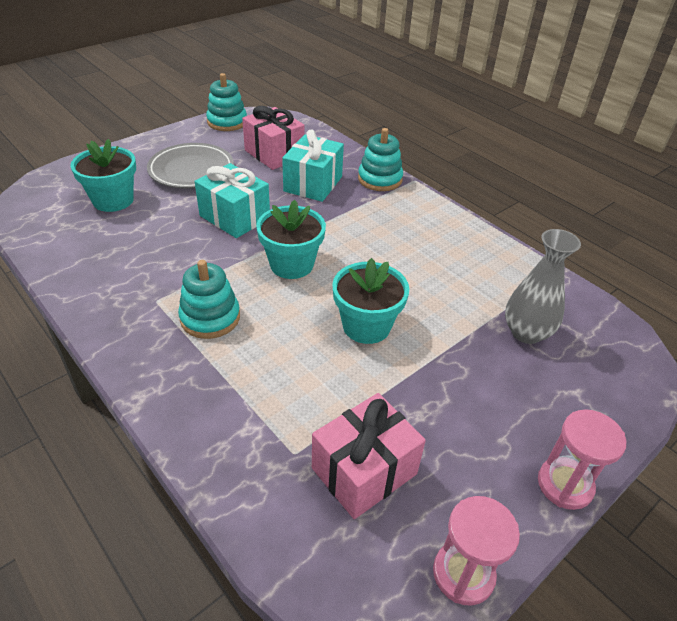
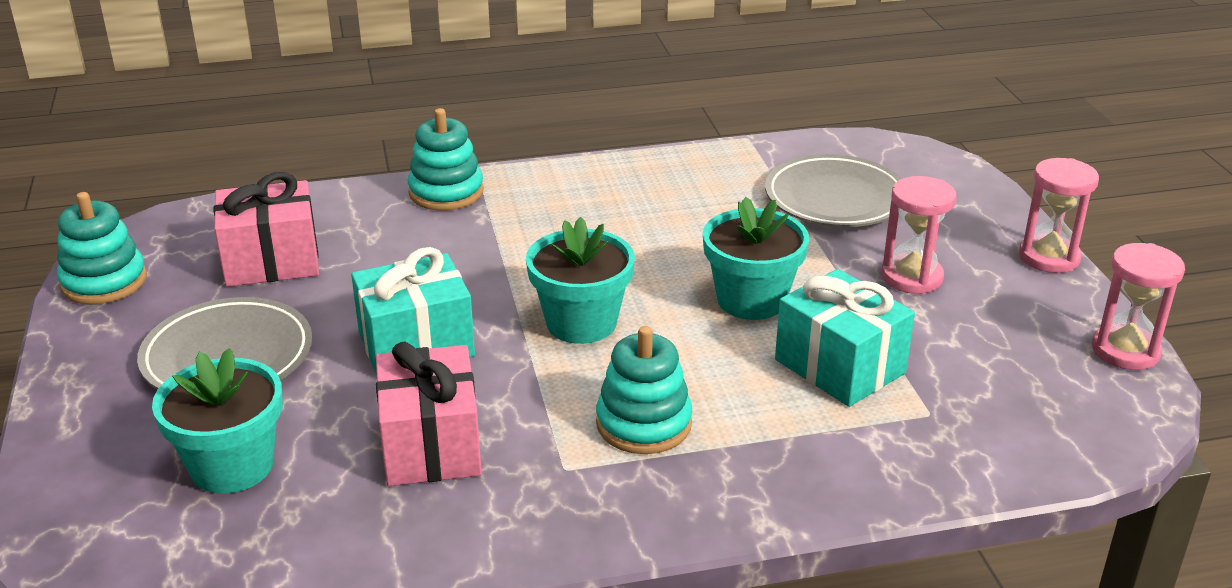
camera: 60 degrees left, 10 degrees down
(313, 184) = (399, 250): turquoise gift -> turquoise gift (839, 366)
(364, 471) = (978, 371): pink gift -> pink gift (431, 445)
(459, 401) = (911, 277): none -> pink hourglass
(526, 333) = (835, 199): grey vase -> grey plate

